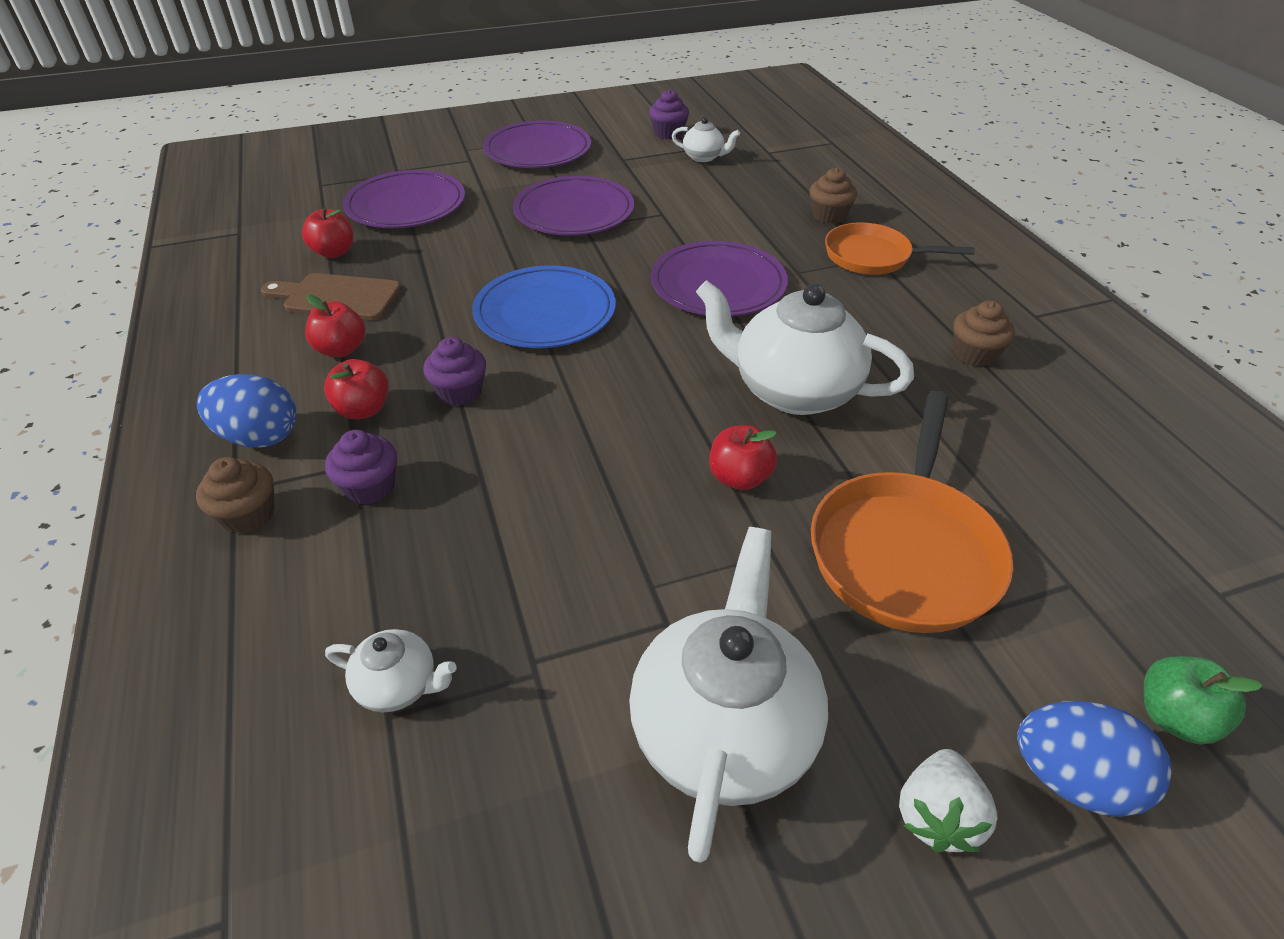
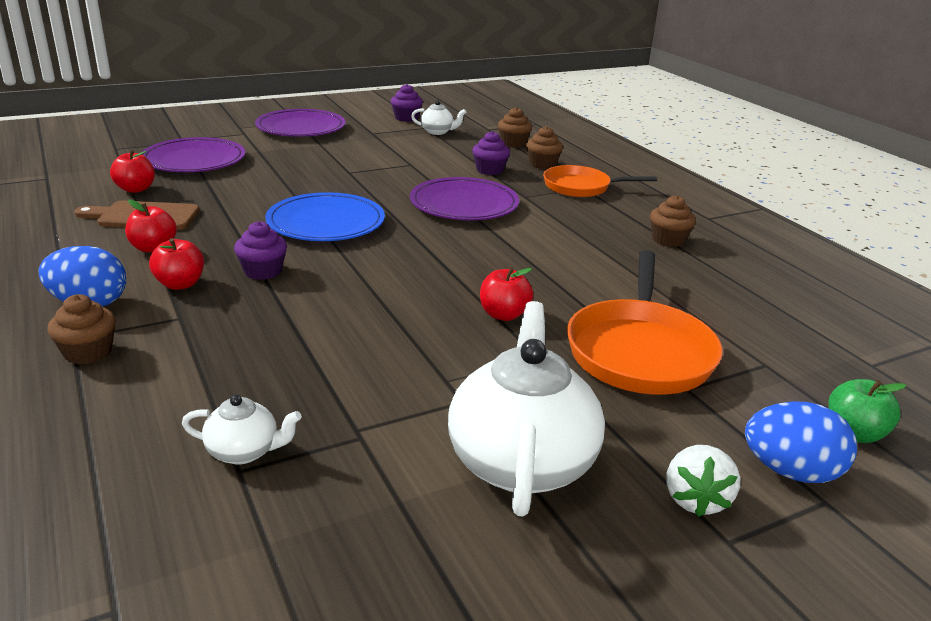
camera: 10 degrees left, 15 degrees down
(370, 487) = (195, 331): purple cupcake -> purple cupcake (489, 170)
(574, 212) = (338, 163): purple plate -> none
(793, 390) = (535, 263): white teapot -> none
(797, 178) = (513, 143): none -> brown cupcake

